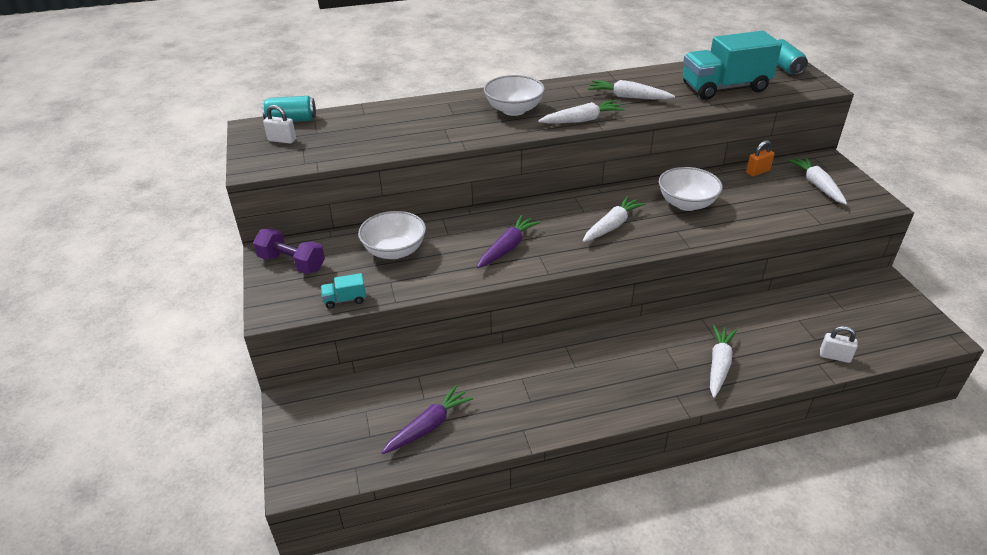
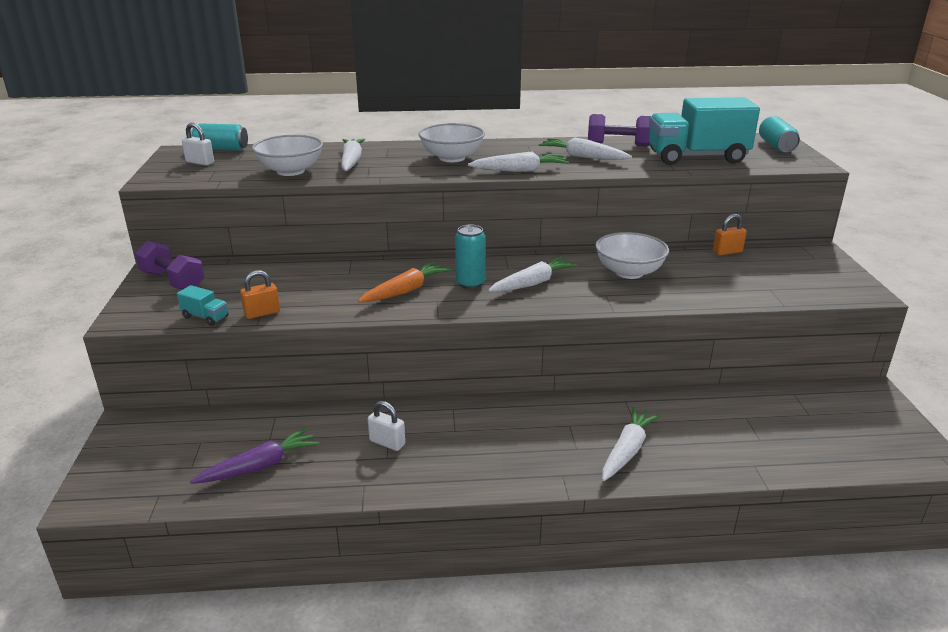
camera: 10 degrees right, 10 degrees down
(345, 300) = (205, 317): turquoise truck -> turquoise truck turned 150 degrees counterclockwise
(393, 289) = (262, 313): none -> orange padlock
(394, 251) = (284, 281): white bowl -> white bowl (290, 171)
(507, 248) = (405, 291): purple carrot -> orange carrot
(559, 232) = (470, 283): none -> turquoise can
(652, 78) = (618, 145): none -> purple dumbbell
(817, 185) = (794, 270): white carrot -> white carrot (351, 161)
(834, 356) = (778, 460): white padlock -> white padlock (387, 442)

